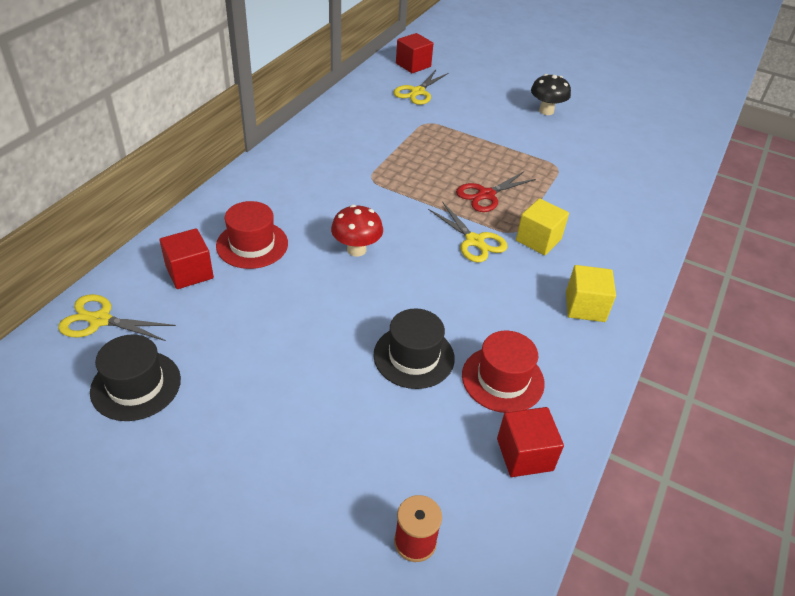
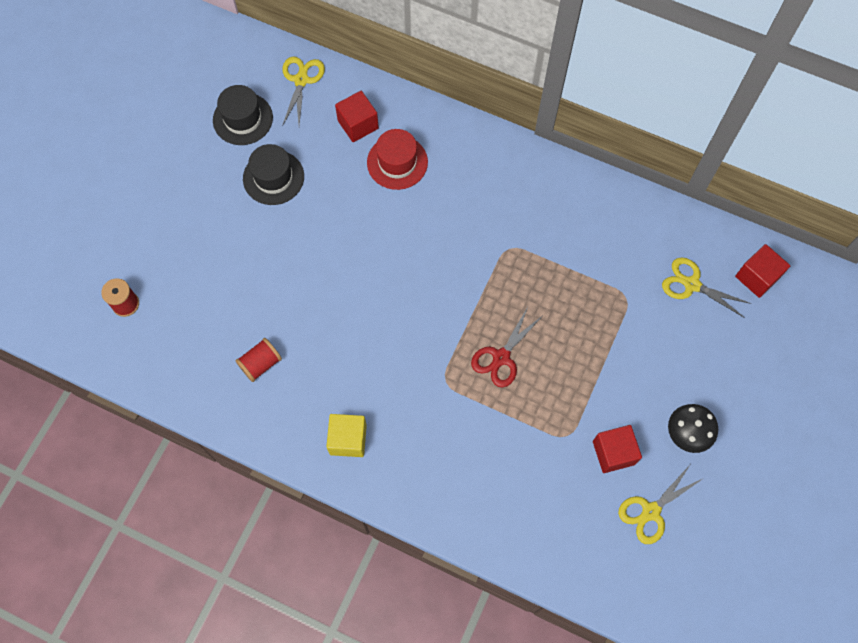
camera: 90 degrees right, 25 degrees up
(356, 249) = (401, 244): red mushroom -> none
(414, 356) = (280, 297): black hat -> black hat (273, 177)
(474, 241) = (426, 345): yellow scissors -> yellow scissors (650, 511)
(486, 195) = (501, 357): red scissors -> red scissors turned 105 degrees counterclockwise
(502, 379) = (261, 364): red hat -> red spool
(524, 454) = (191, 376): red cube -> red cube (613, 453)
(538, 240) = (436, 405): yellow cube -> none

